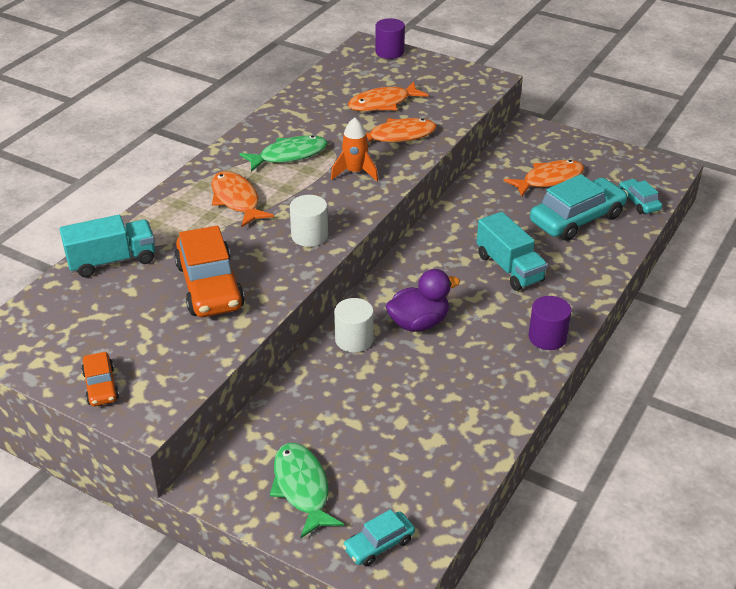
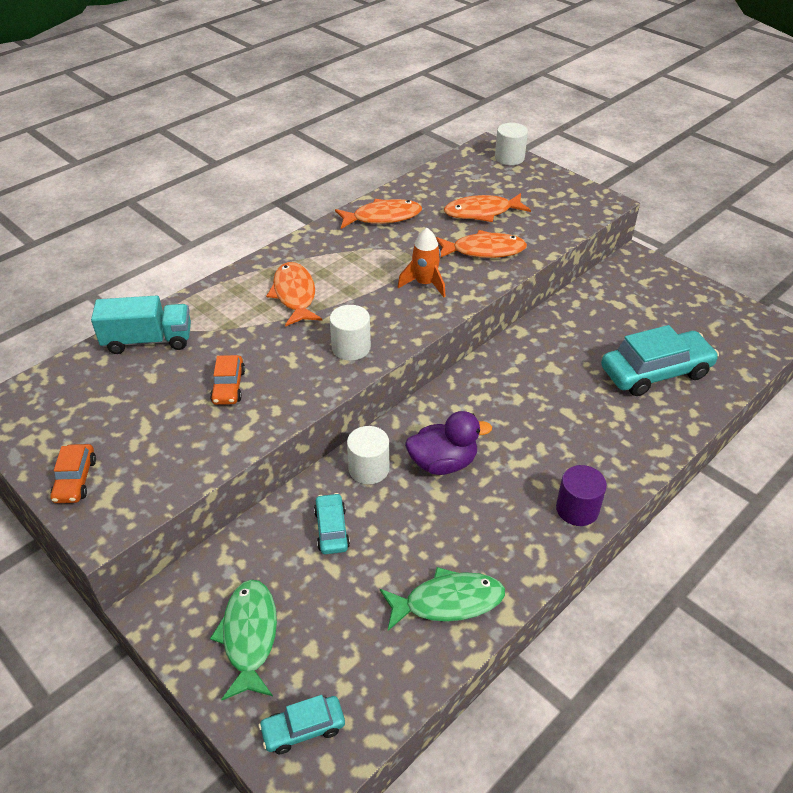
camera: 15 degrees right, 5 degrees up
(209, 286) = (228, 386): orange car -> orange car, size x0.51
(289, 155) = (366, 254): green fish -> green fish (448, 602)
(389, 52) = (509, 158): purple cylinder -> white cylinder
(509, 268) = (562, 416): turquoise truck -> none
(549, 180) = (639, 321): orange fish -> orange fish (383, 217)
(638, 202) = (731, 364): turquoise car -> turquoise car (332, 529)

